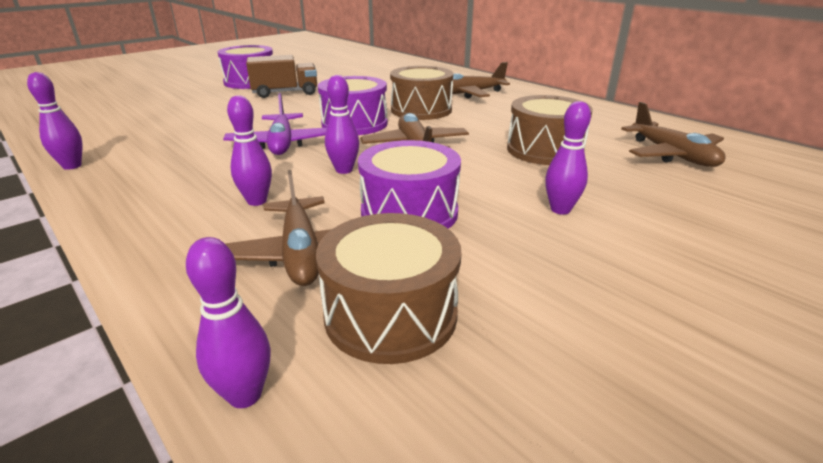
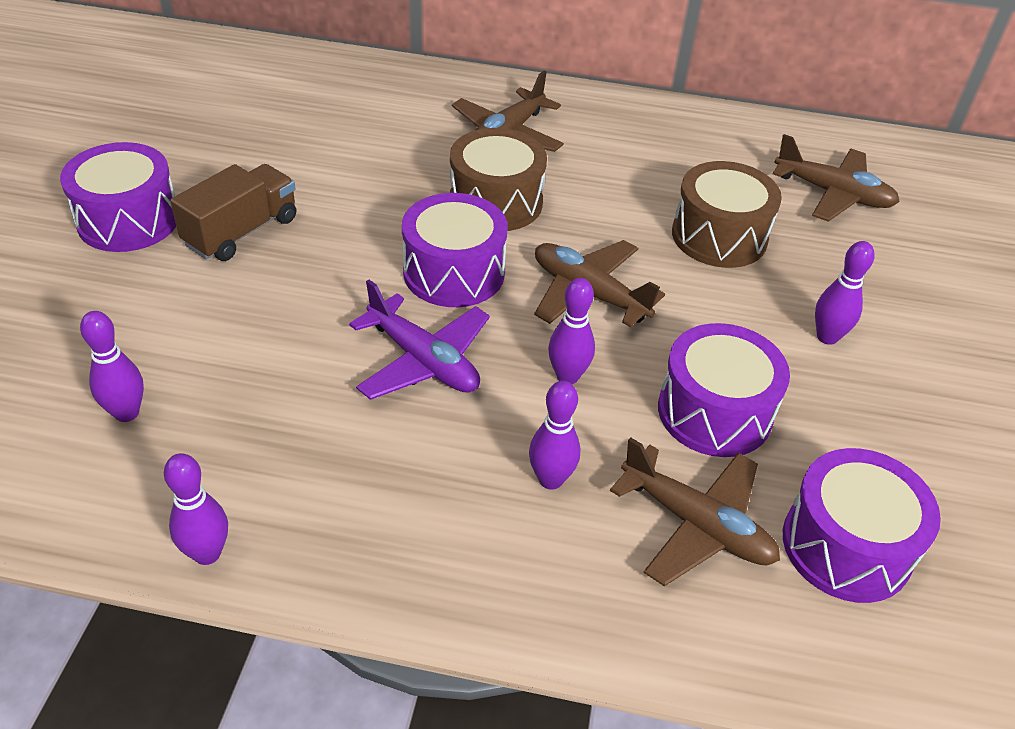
camera: 40 degrees left, 15 degrees up
(245, 395) = (850, 682): purple bowling pin -> purple bowling pin (126, 413)
(390, 314) = (846, 546): brown drum -> purple drum

